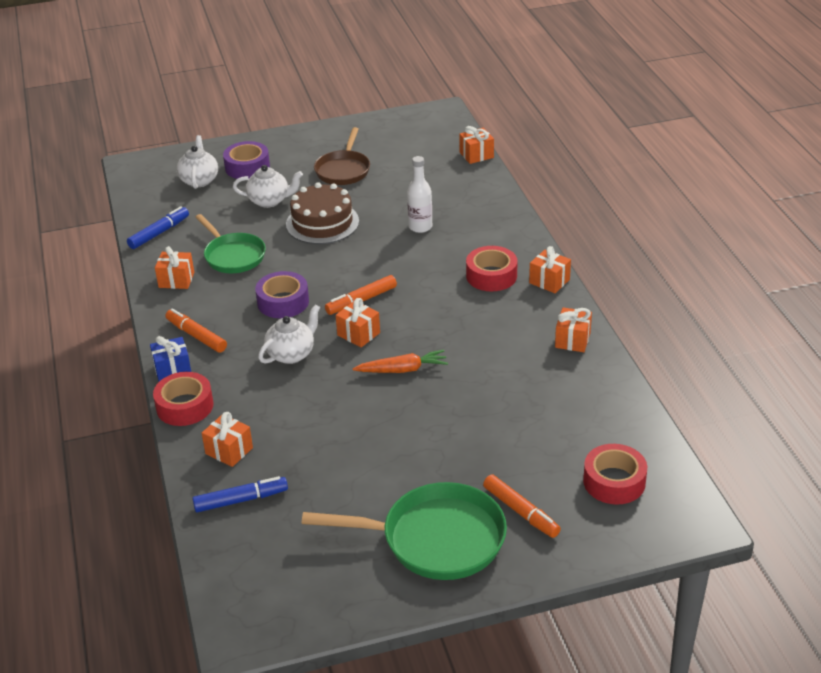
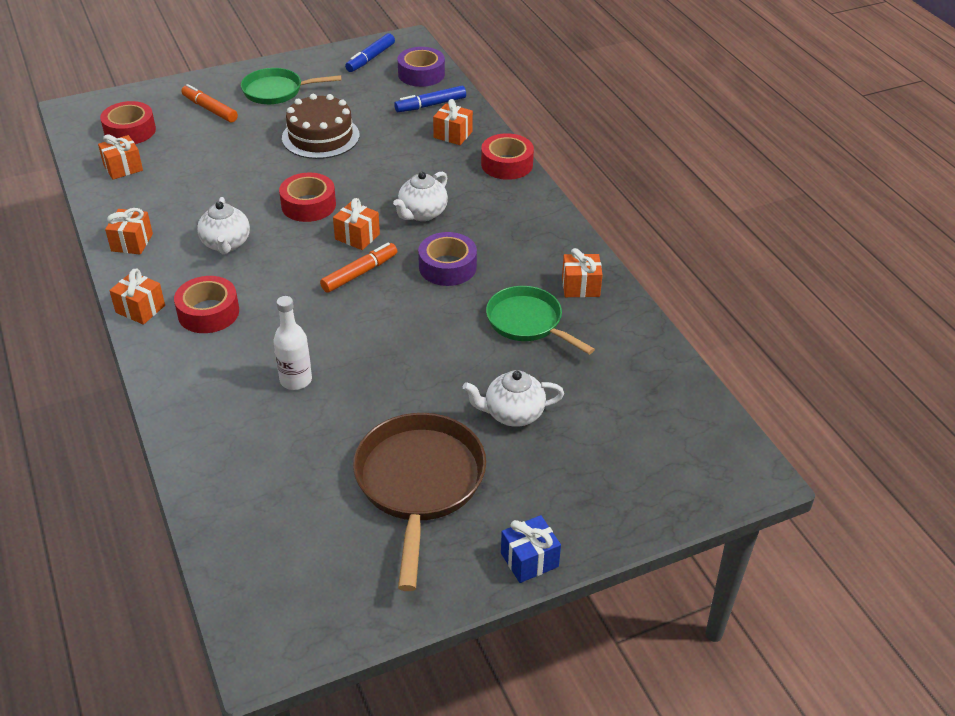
camera: 170 degrees right, 5 degrees up
(159, 233) = (638, 351): blue marker -> blue marker (370, 58)
(172, 370) = (534, 193): blue gift -> blue gift (529, 560)
(196, 336) = (526, 226): orange marker -> none
(199, 180) = (632, 448): white teapot -> white teapot (226, 244)
(247, 167) = (571, 481): purple tape -> purple tape (421, 74)
(322, 223) = (428, 379): brown cake -> brown cake (320, 136)
(343, 170) = (419, 483): brown pan -> brown pan, size x1.52
(402, 370) = (308, 205): orange carrot -> red tape
(435, 539) = (277, 91): green pan -> green pan, size x0.66
(476, 155) = (207, 532): orange gift -> orange gift (123, 168)

